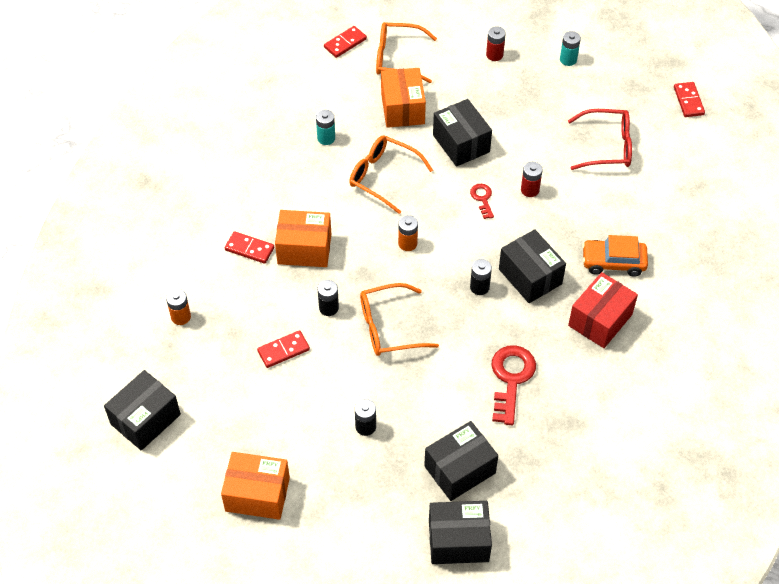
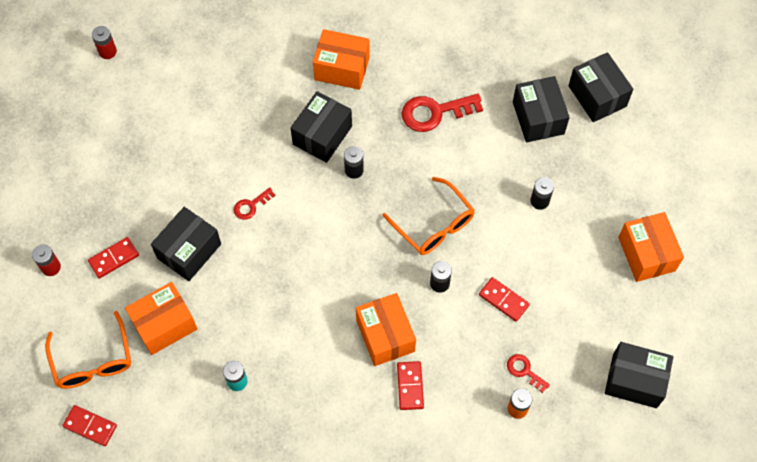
camera: 115 degrees left, 10 degrees up
(209, 337) = (524, 371): none -> red key
(383, 177) = (264, 304): orange glasses -> none
(407, 243) = (334, 248): orange battery -> none
(459, 469) = (538, 118): black box -> black box turned 45 degrees clockwise
(530, 190) = (222, 170): red battery -> red battery (107, 51)
(568, 59) = (32, 196): turquoise battery -> none
(600, 320) = (342, 68): red box -> orange box
(607, 146) = (138, 125): red glasses -> none
(613, 262) = (275, 78): orange car -> none
(688, 101) = (50, 76): red domino -> red domino (114, 258)

